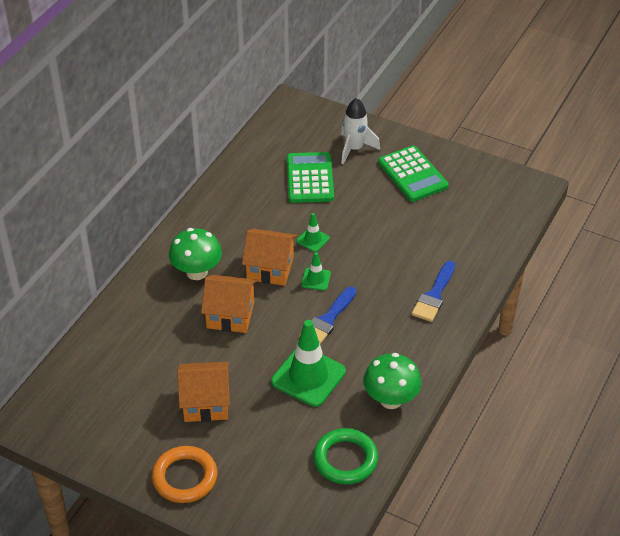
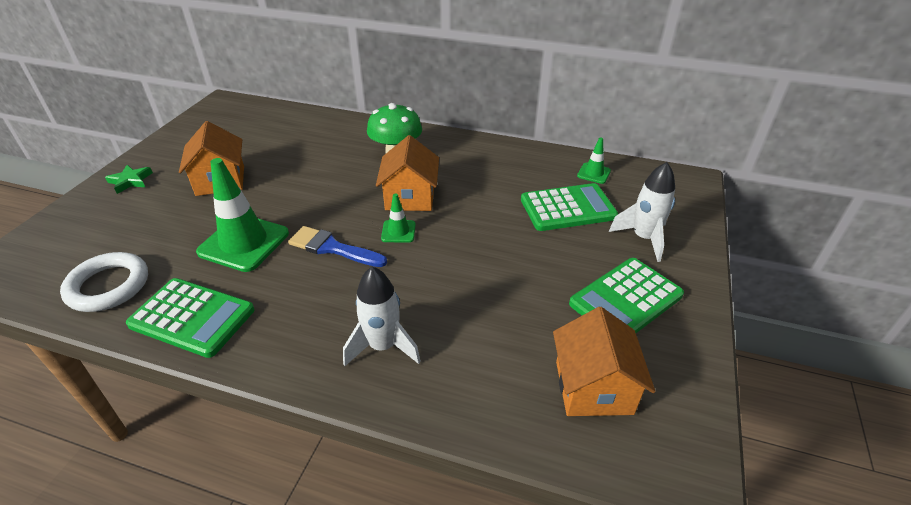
camera: 80 degrees right, 5 degrees down
(185, 477) = (130, 181): orange ring -> green star
(230, 315) = (338, 180): orange house -> orange house (593, 387)
(313, 240) = (463, 222): green traffic cone -> green traffic cone (593, 173)
(345, 459) = (108, 286): green ring -> white ring
(391, 399) = (192, 317): green mushroom -> green calculator
(434, 295) = (383, 346): blue brush -> white rocket

